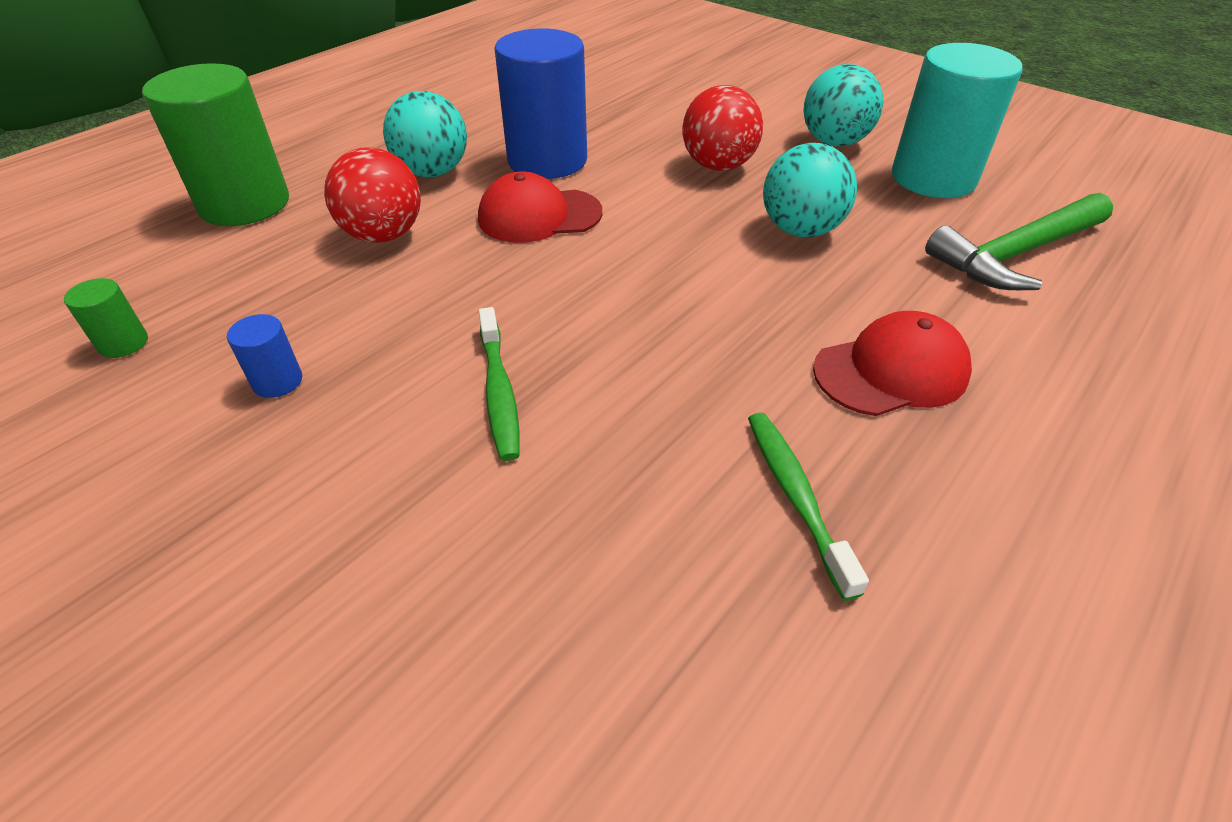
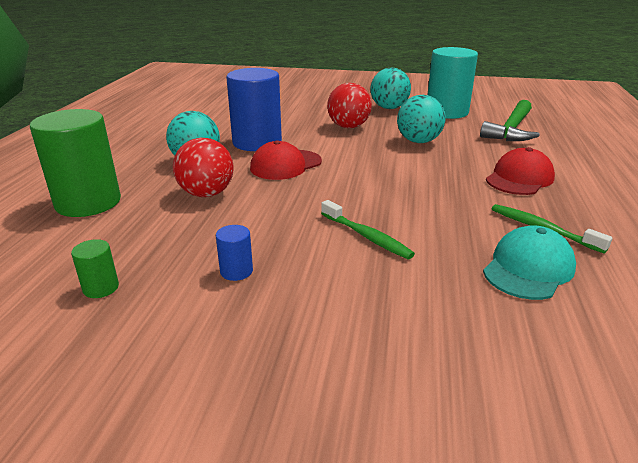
camera: 30 degrees left, 15 degrees down
(669, 565) = (528, 268): none -> turquoise cap

